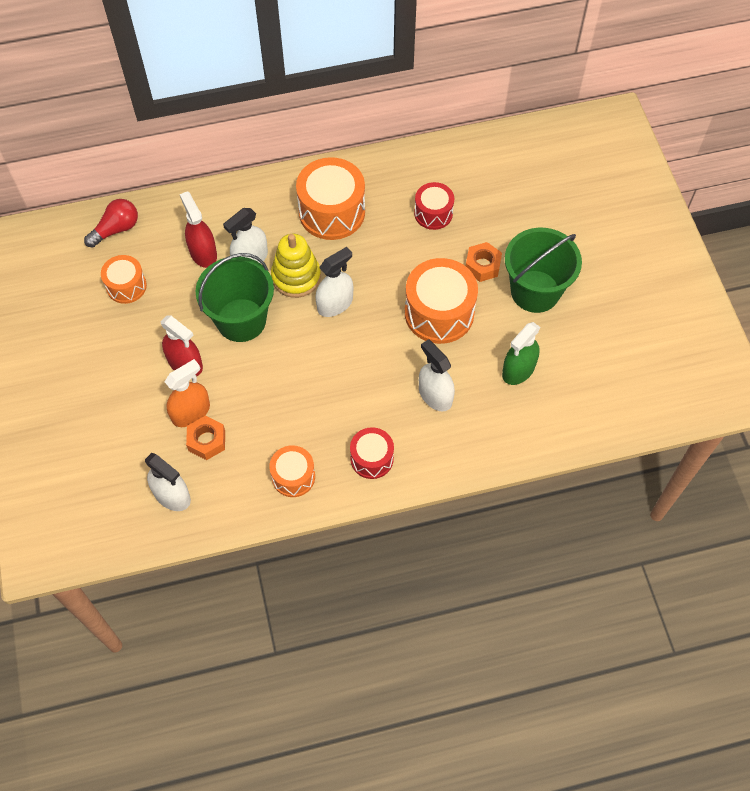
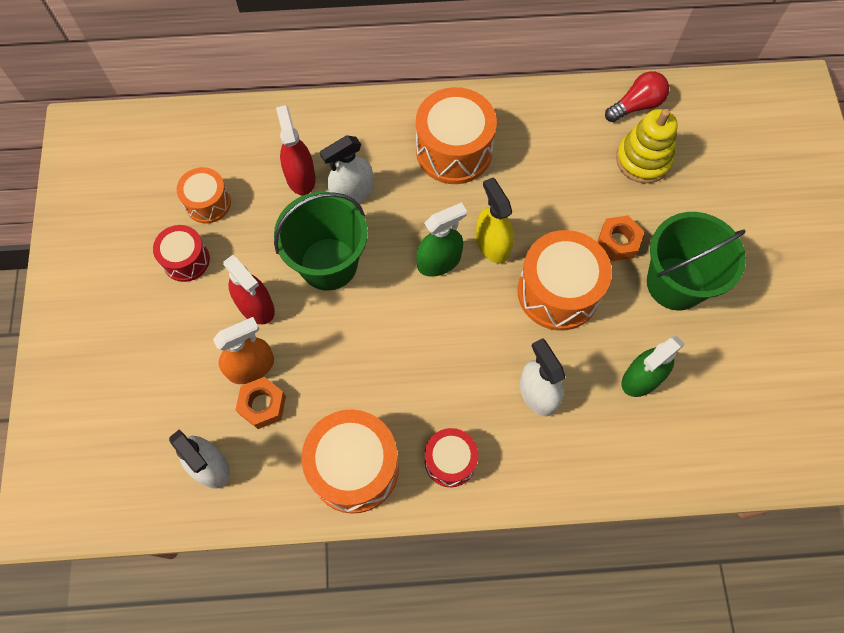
camera: 10 degrees right, 5 degrees up
(116, 229) = (209, 135): red light bulb -> red light bulb (636, 105)
(293, 476) = (354, 468): orange drum -> orange drum, size x1.73
(296, 277) = (400, 222): yellow stacking toy -> yellow stacking toy (643, 160)
(335, 304) = (439, 261): white spray bottle -> green spray bottle
(378, 283) = (492, 244): none -> yellow spray bottle
(433, 213) = (570, 170): red drum -> red drum (186, 260)

